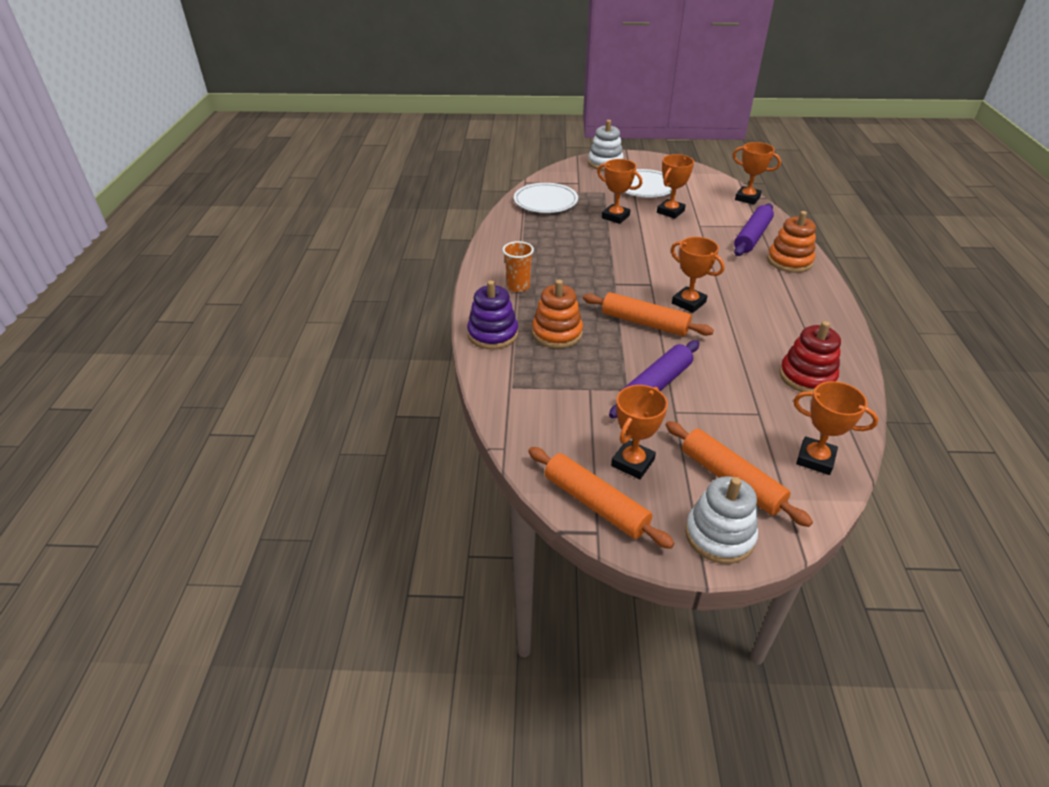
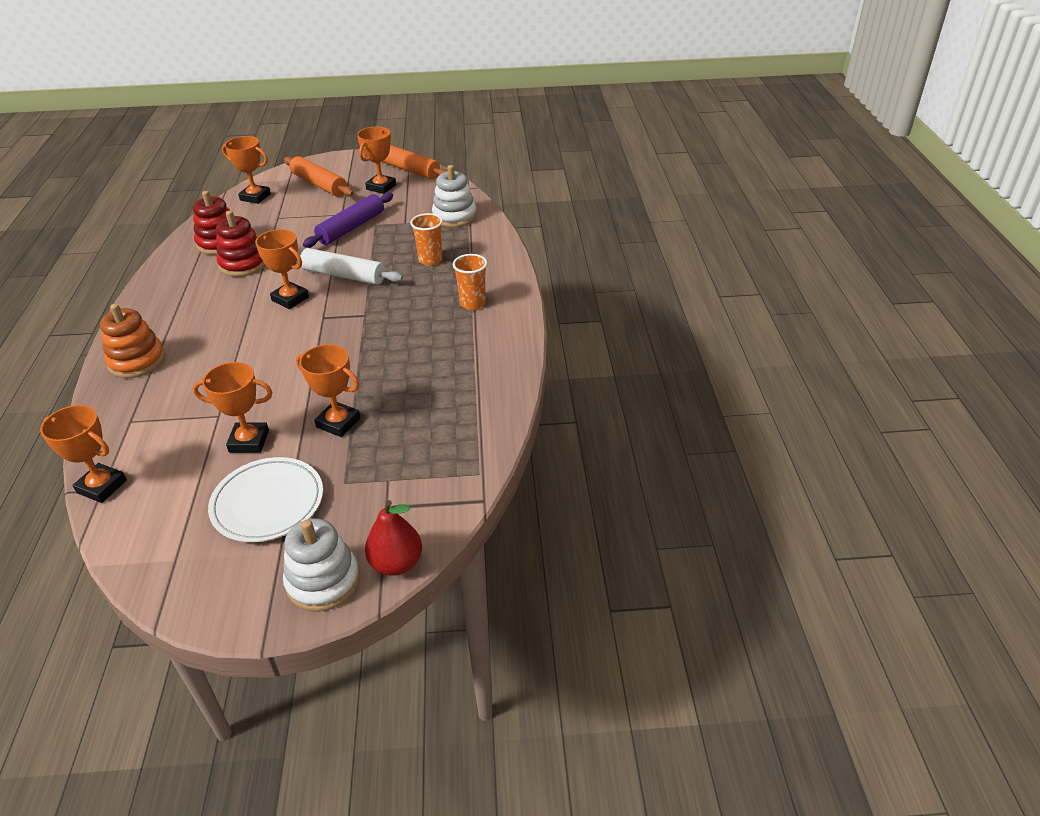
camera: 175 degrees right, 0 degrees up
(493, 334) = (491, 255): purple stacking toy -> none
(545, 202) = (445, 448): white plate -> none
(557, 333) = (430, 260): orange stacking toy -> orange cup
(570, 166) = (396, 563): none -> red pear
(644, 323) = (344, 275): orange rolling pin -> white rolling pin
(670, 212) = (249, 441): orange trophy -> orange trophy turned 60 degrees clockwise
(719, 535) = (338, 164): white stacking toy -> white stacking toy (454, 216)
(752, 236) = (155, 399): purple rolling pin -> none
(759, 345) = (243, 264): none -> red stacking toy

